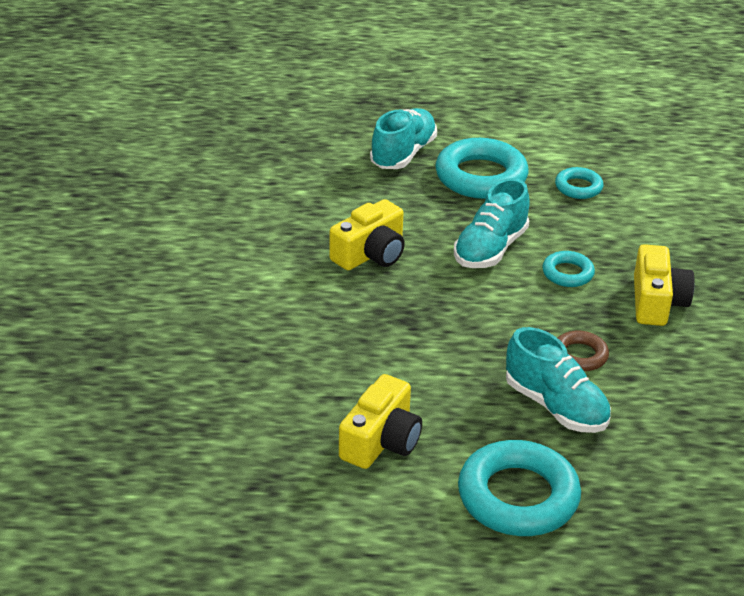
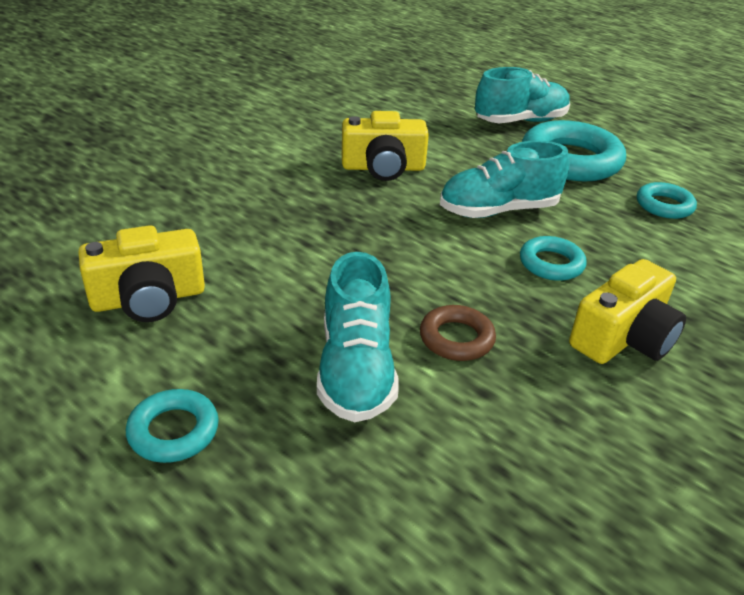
camera: 40 degrees right, 0 degrees up
(518, 497) = (173, 431): turquoise ring -> turquoise ring, size x0.51

